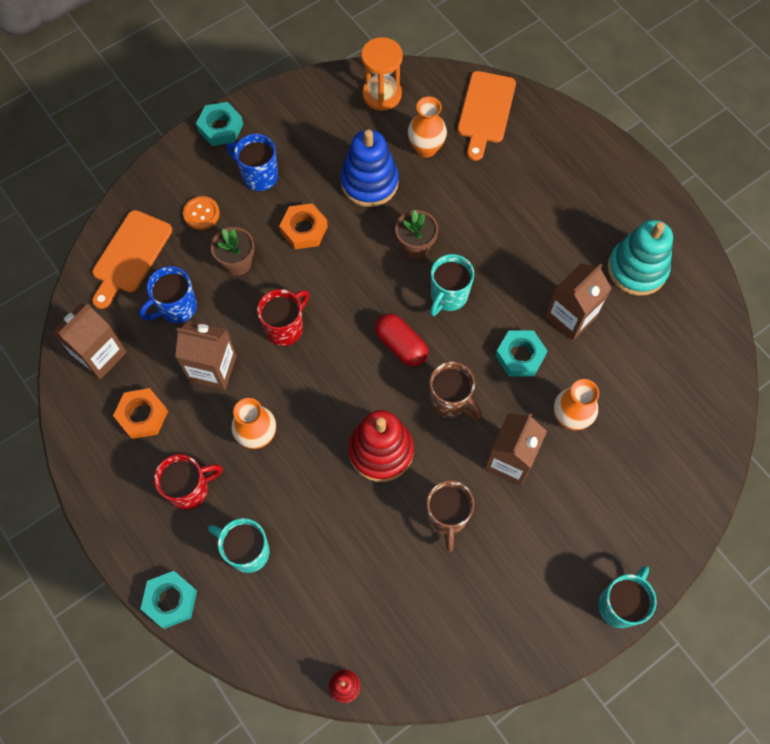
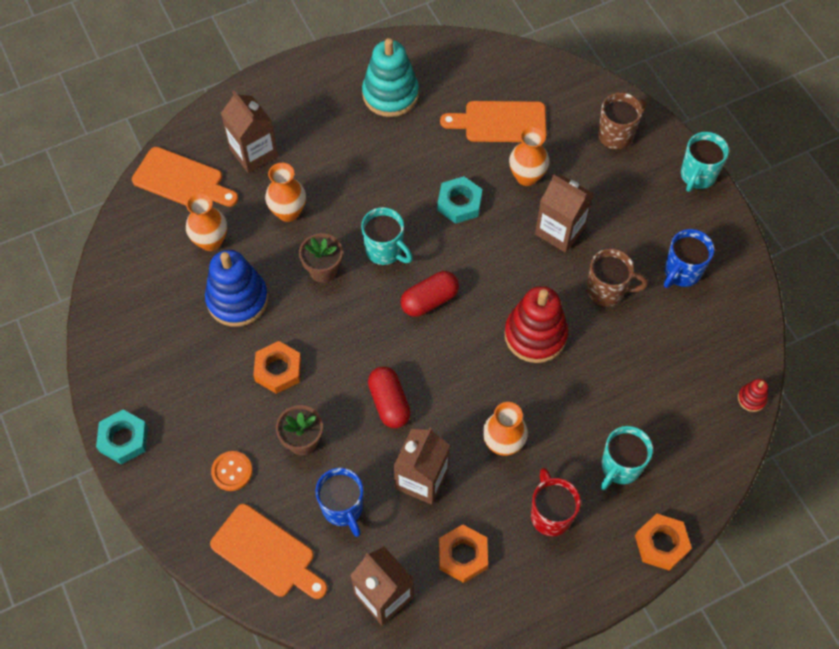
camera: 80 degrees left, 5 degrees down
(170, 600) = (661, 544): turquoise nut -> orange nut
(259, 176) = (199, 406): blue mug -> blue mug (681, 272)
(285, 328) = (389, 403): red mug -> red capsule
(382, 94) = (131, 271): orange hourglass -> none
(450, 401) = (495, 268): brown mug -> brown mug (616, 135)
(472, 204) = (288, 212): none -> orange vase
(570, 316) = (427, 155): brown carton -> brown carton (253, 153)
(619, 605) = (697, 176): turquoise mug -> turquoise mug turned 105 degrees counterclockwise
(633, 382) = (500, 122): none -> orange cutting board

